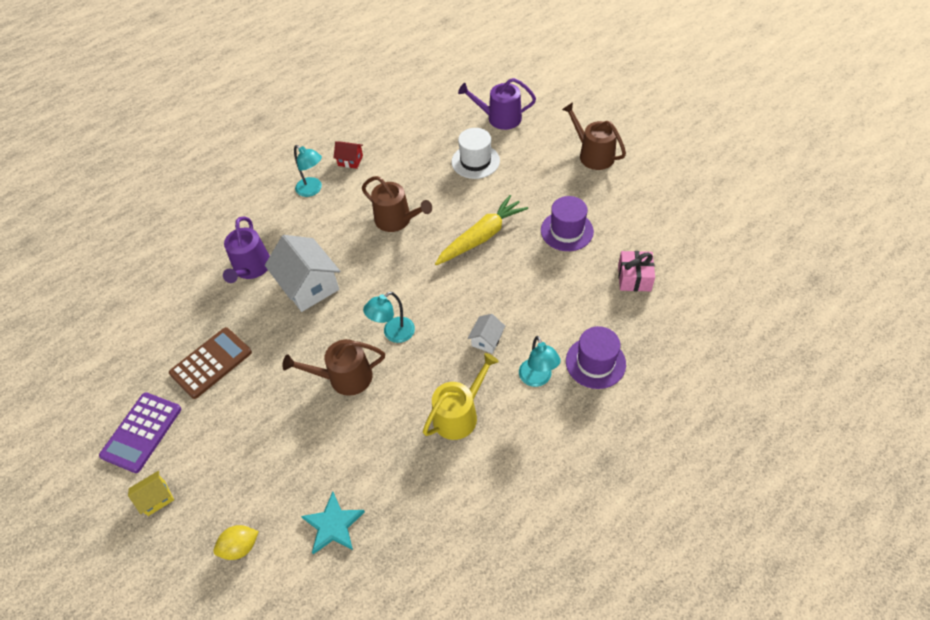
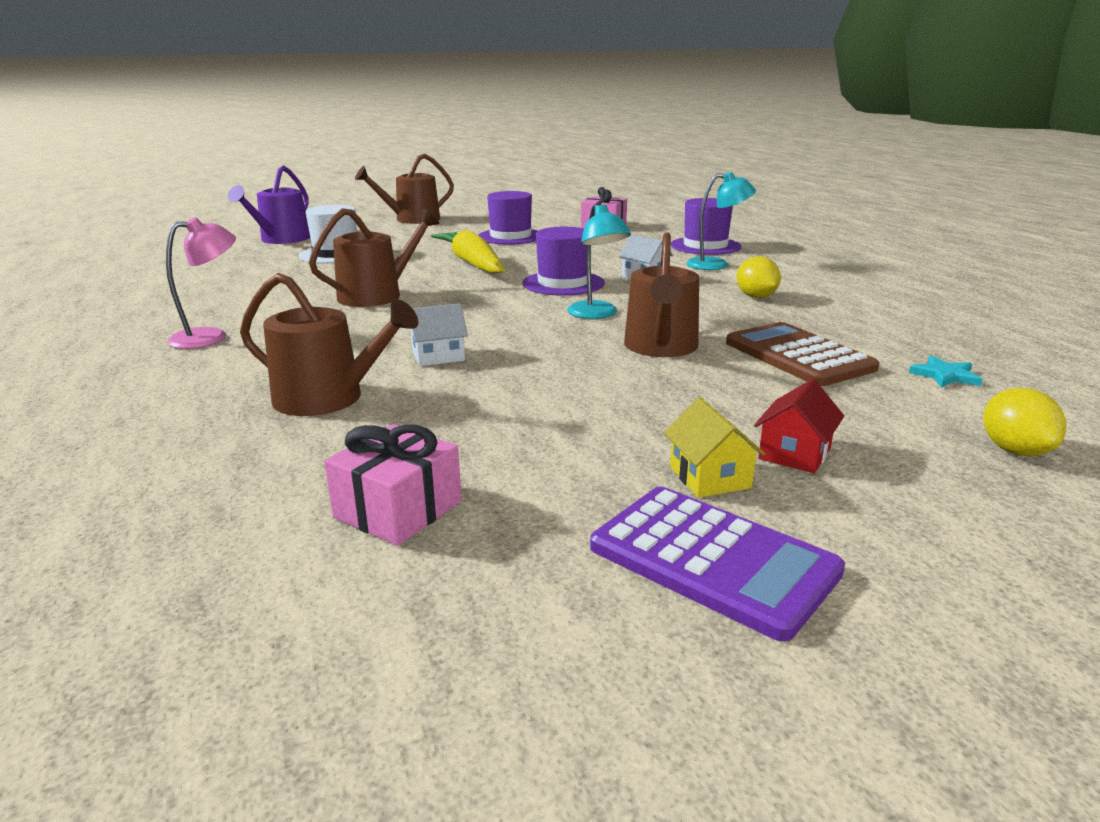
camera: 75 degrees left, 30 degrees down
(156, 498) = (916, 544): yellow house -> yellow house (709, 477)
(165, 331) = (398, 509): none -> pink gift
(211, 363) = (549, 454): brown calculator -> brown calculator (798, 356)
(251, 268) = (328, 399): purple watering can -> brown watering can
(309, 286) = (438, 356): white house -> white house, size x0.49
(313, 190) = (210, 337): turquoise lamp -> pink lamp
(333, 525) = (945, 375): turquoise star -> turquoise star, size x0.61
(350, 160) = (194, 309): red house -> red house (794, 453)
(452, 299) = (563, 283): none -> purple hat
(459, 414) = (756, 297): yellow watering can -> yellow lemon

